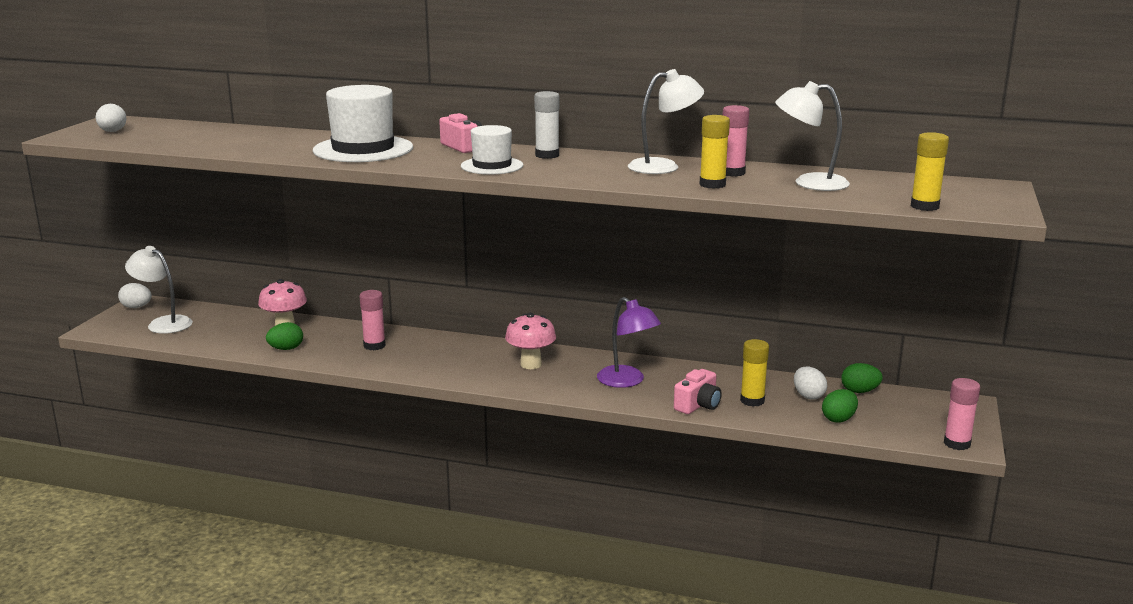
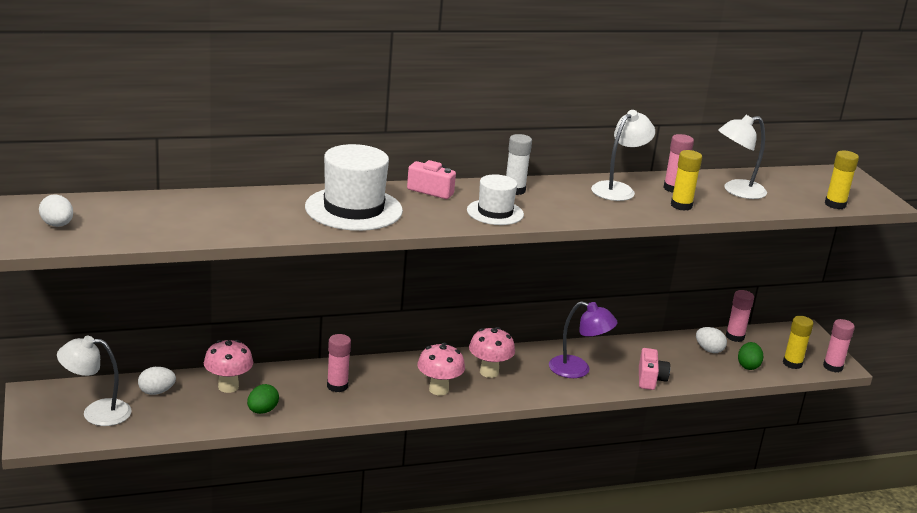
camera: 35 degrees left, 5 degrees up
(136, 307) = (37, 400): white egg -> white egg (156, 392)
(461, 367) = (438, 389): none -> pink mushroom
(752, 401) = (679, 364): yellow glue stick -> yellow glue stick (792, 363)
(859, 391) = (735, 337): green egg -> pink glue stick

